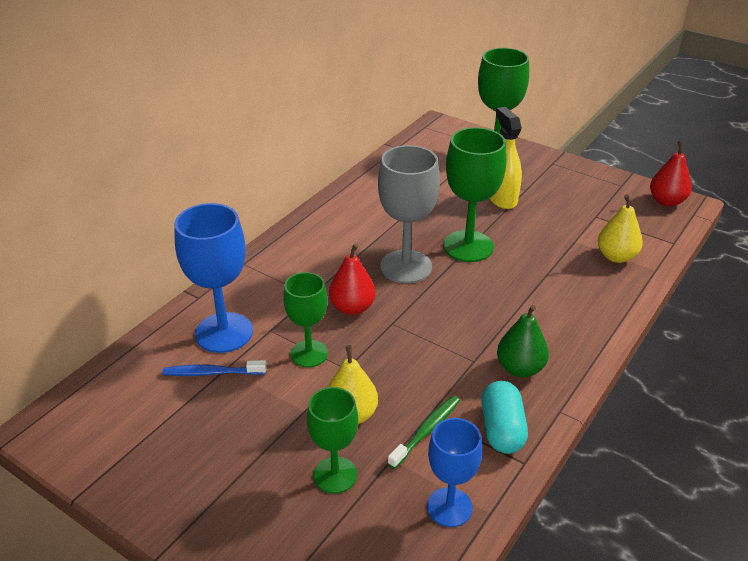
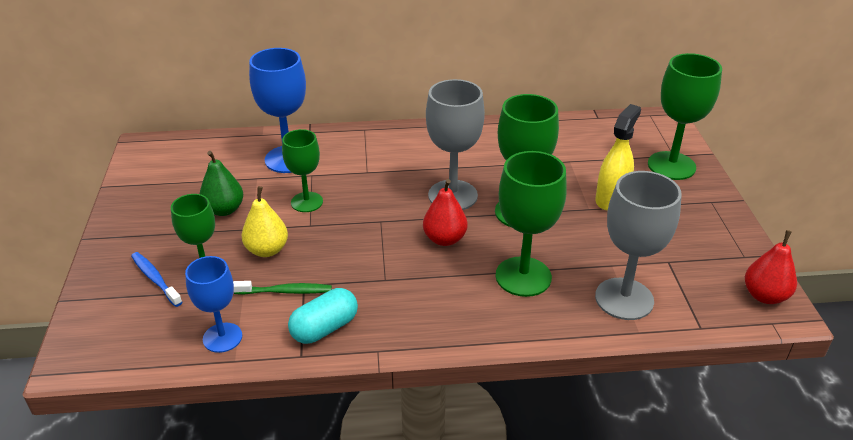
camera: 50 degrees right, 0 degrees up
(212, 373) = (247, 175): blue toothbrush -> blue toothbrush (155, 279)
(352, 308) = (375, 195): red pear -> red pear (444, 239)
(520, 368) = (403, 307): green pear -> green pear (224, 210)
(546, 287) = (523, 276): none -> green goblet
(616, 256) = (624, 299): yellow pear -> grey goblet

